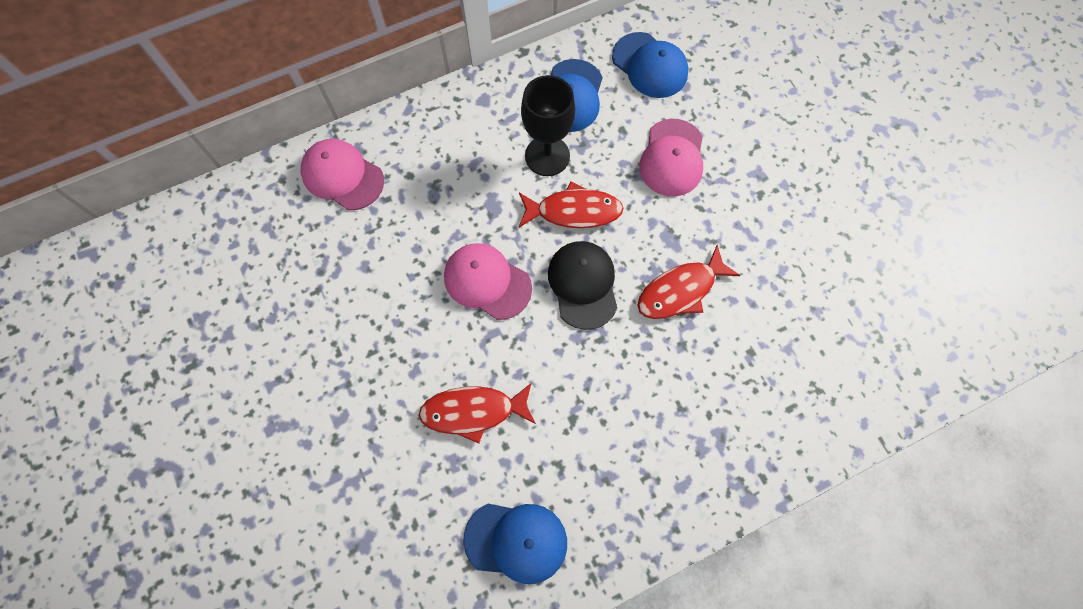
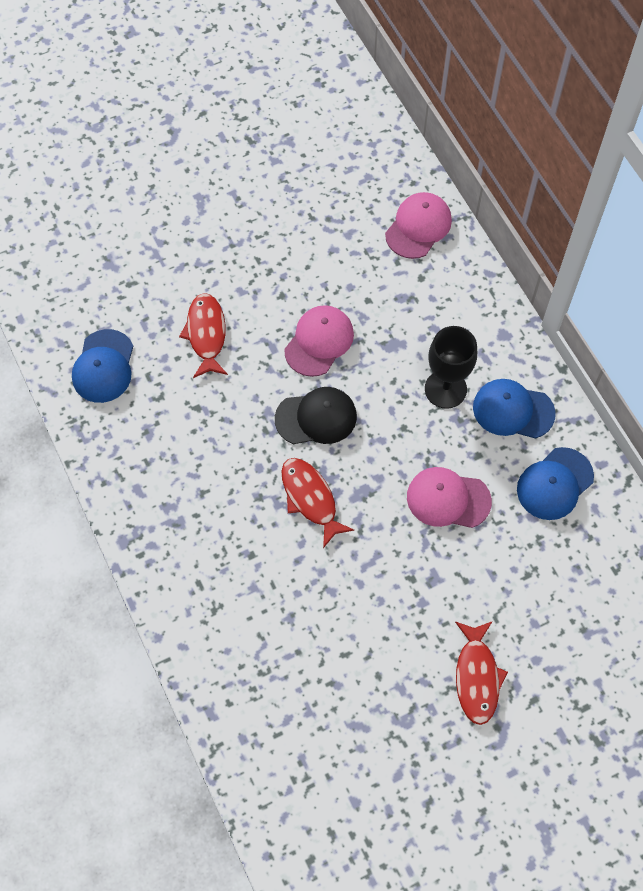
camera: 90 degrees right, 5 degrees down
(574, 211) = (388, 411): red fish -> red fish (477, 677)

